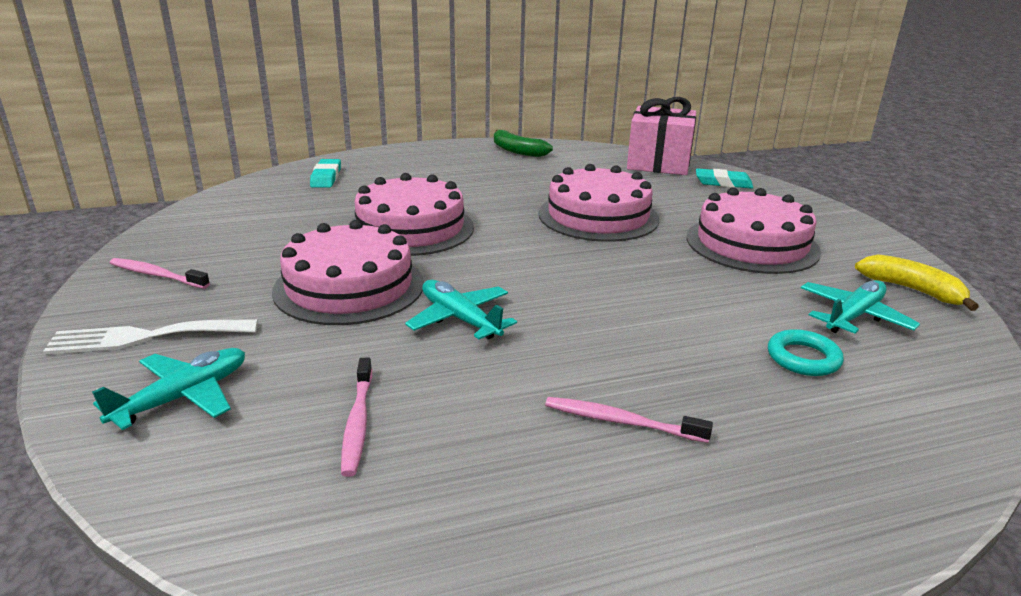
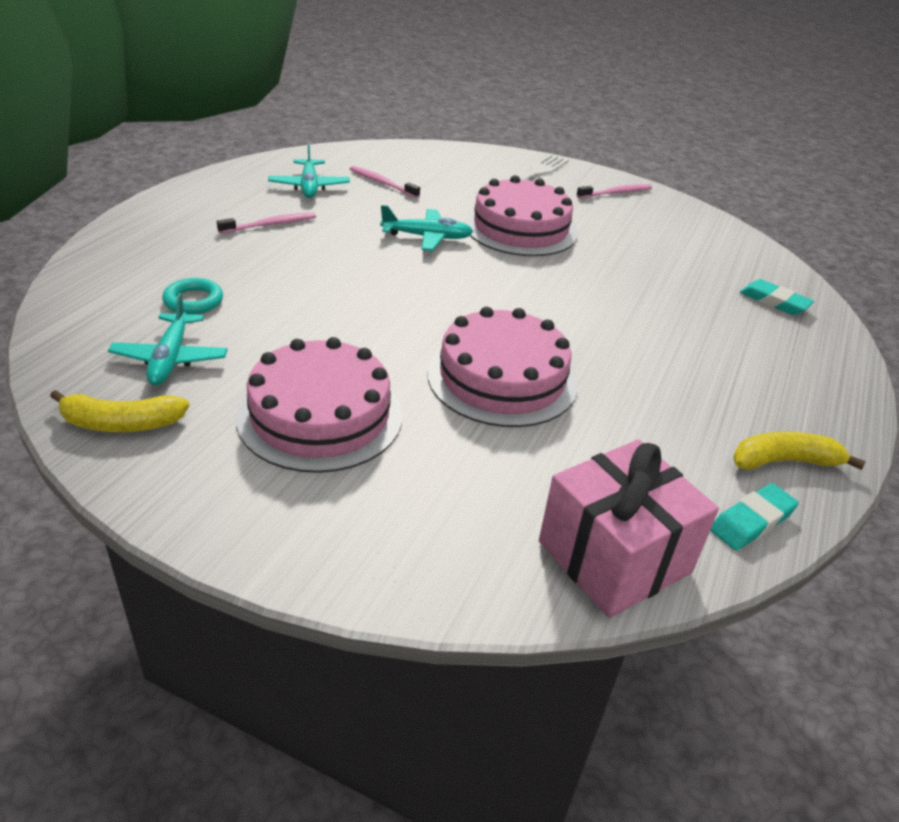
camera: 130 degrees right, 10 degrees up
(183, 397) = (463, 165): turquoise plane -> turquoise plane (309, 186)
(410, 228) = (593, 284): pink cake -> none
(517, 151) = (784, 461): green banana -> yellow banana
(723, 183) = (473, 551): turquoise eraser -> turquoise eraser (751, 521)

